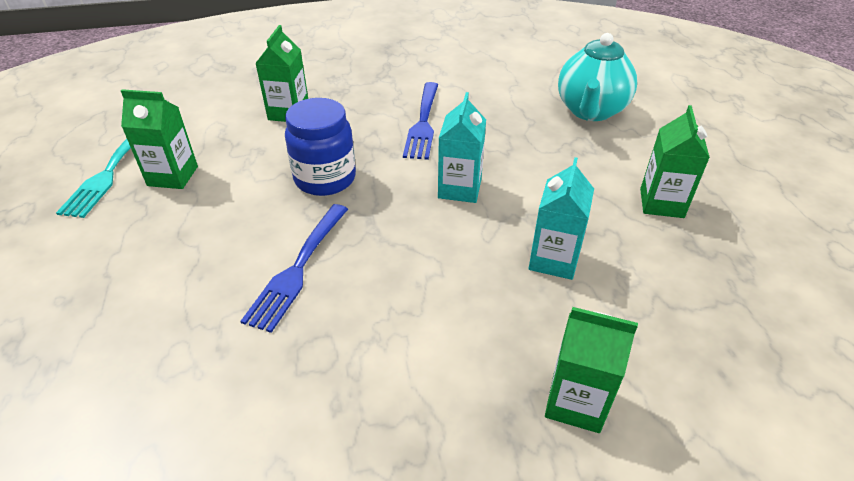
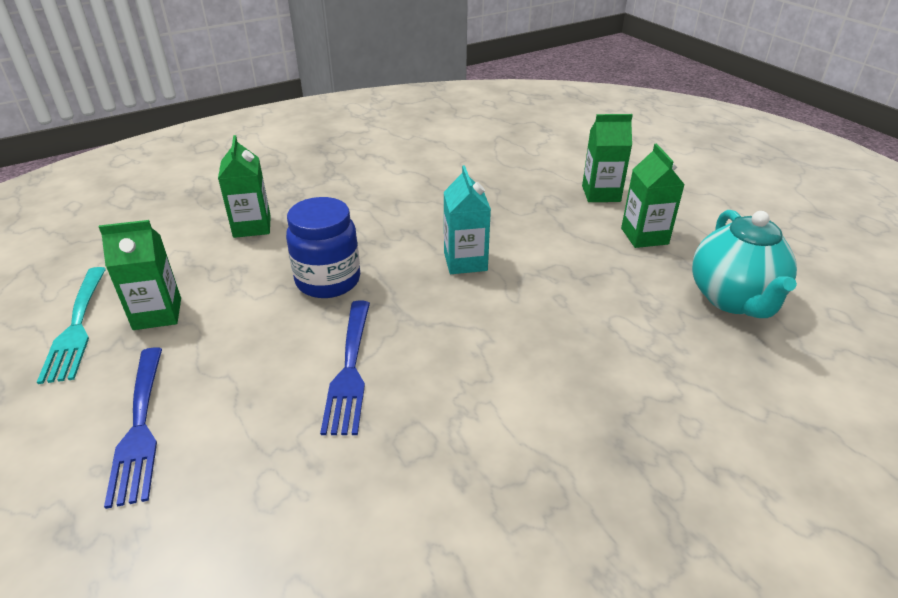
camera: 20 degrees left, 5 degrees down
(423, 123) = (396, 210): blue fork -> blue fork (139, 427)
(553, 260) = (582, 303): turquoise carton -> none
(576, 402) = (665, 414): green carton -> green carton (601, 194)
(590, 111) = (543, 171): turquoise teapot -> turquoise teapot (733, 299)

